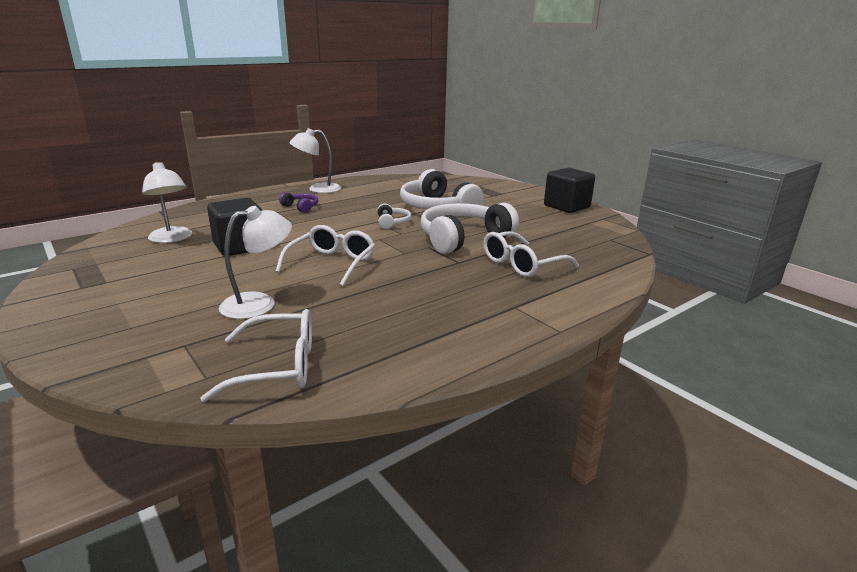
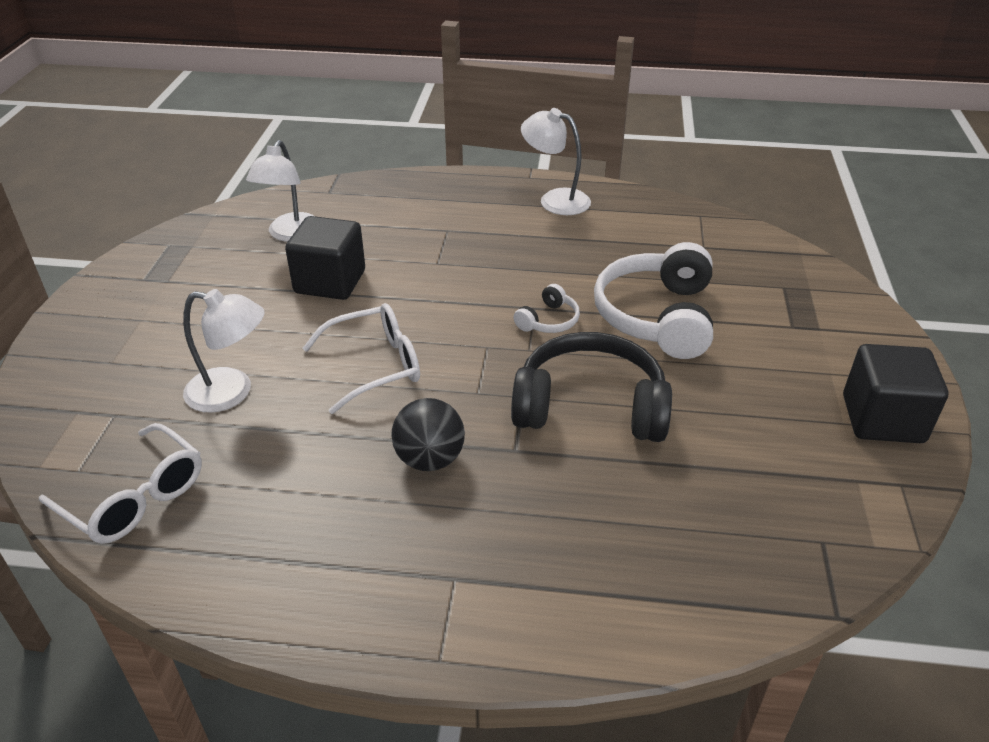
camera: 45 degrees right, 15 degrees up
(301, 207) = (484, 233): purple headphones -> none
(426, 280) = (429, 459): none -> black ball
(463, 239) = (590, 407): white headphones -> black headphones
(521, 264) = (588, 507): white glasses -> none

